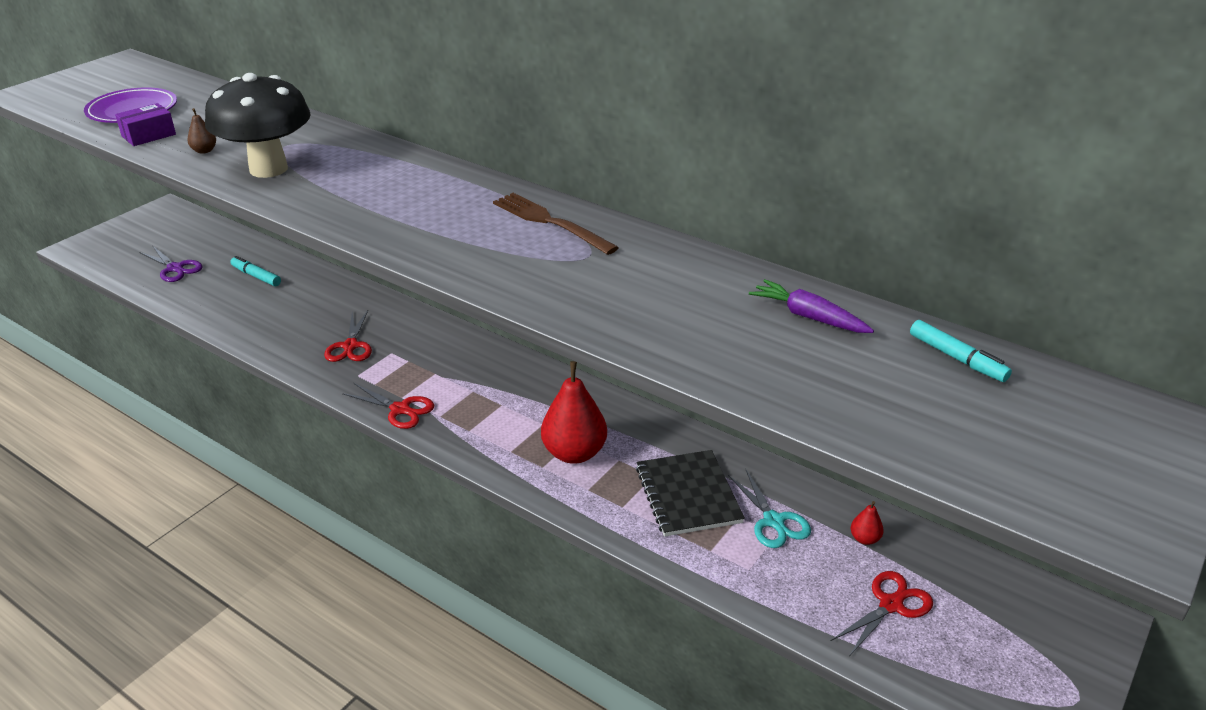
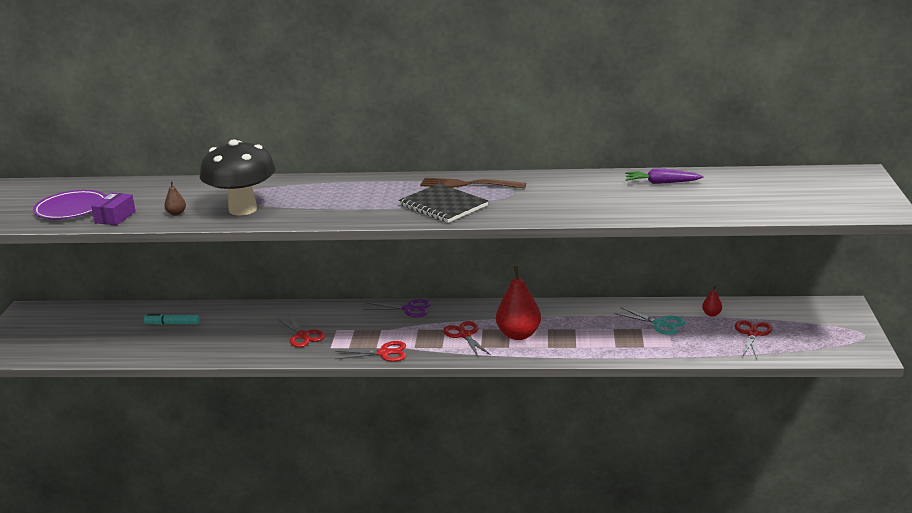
camera: 30 degrees left, 10 degrees down
(175, 268) = (97, 340): purple scissors -> purple scissors (408, 309)
(513, 424) = (464, 335): none -> red scissors
(688, 495) = (604, 329): black notebook -> black notebook (443, 205)
(957, 358) = (747, 178): turquoise marker -> none

